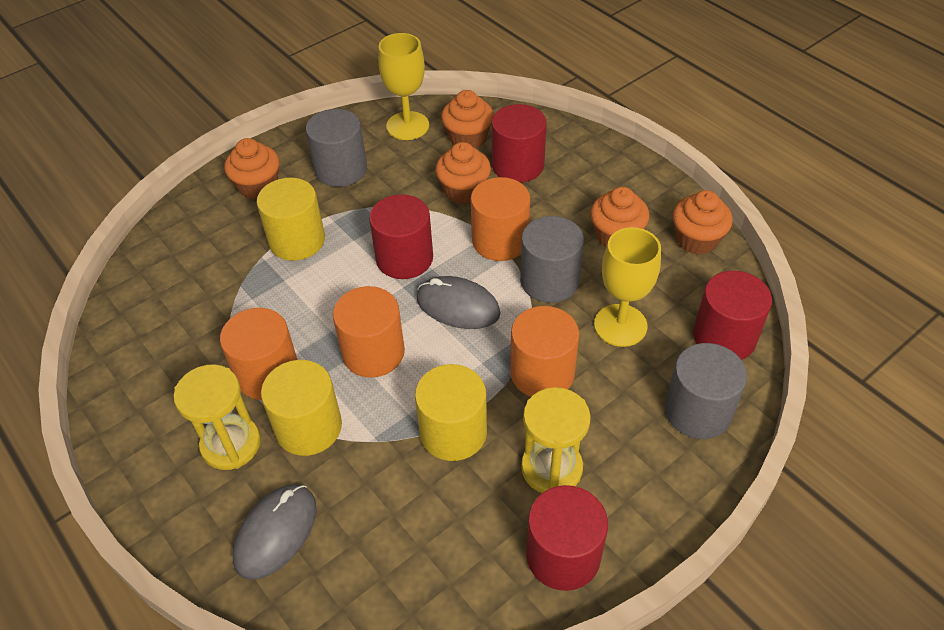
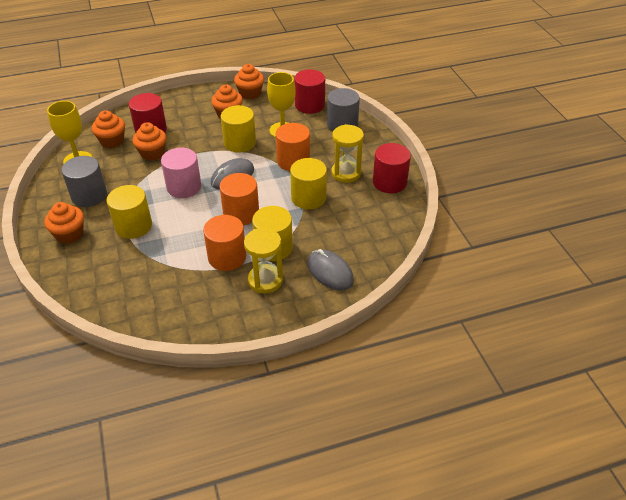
camera: 70 degrees left, 5 degrees down
(404, 258) = (184, 187): red cylinder -> pink cylinder
(500, 241) = (200, 151): orange cylinder -> none
(549, 281) = (240, 143): grey cylinder -> yellow cylinder

